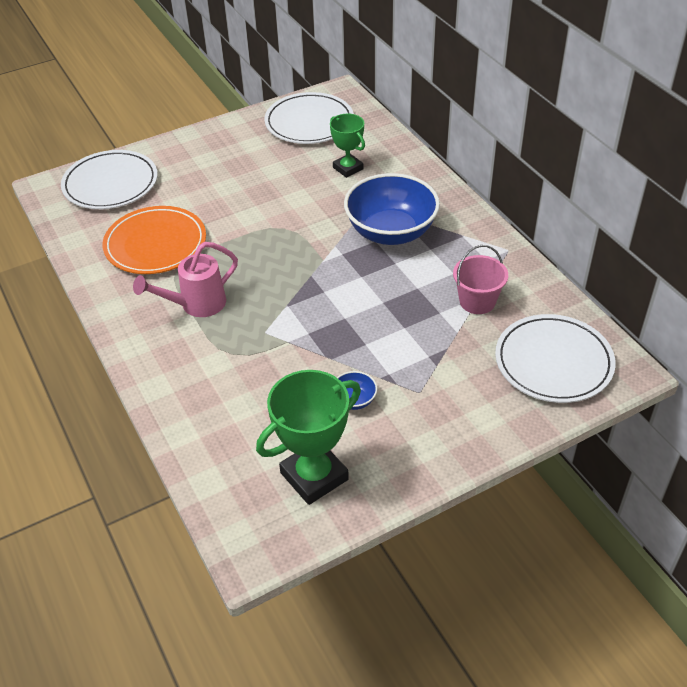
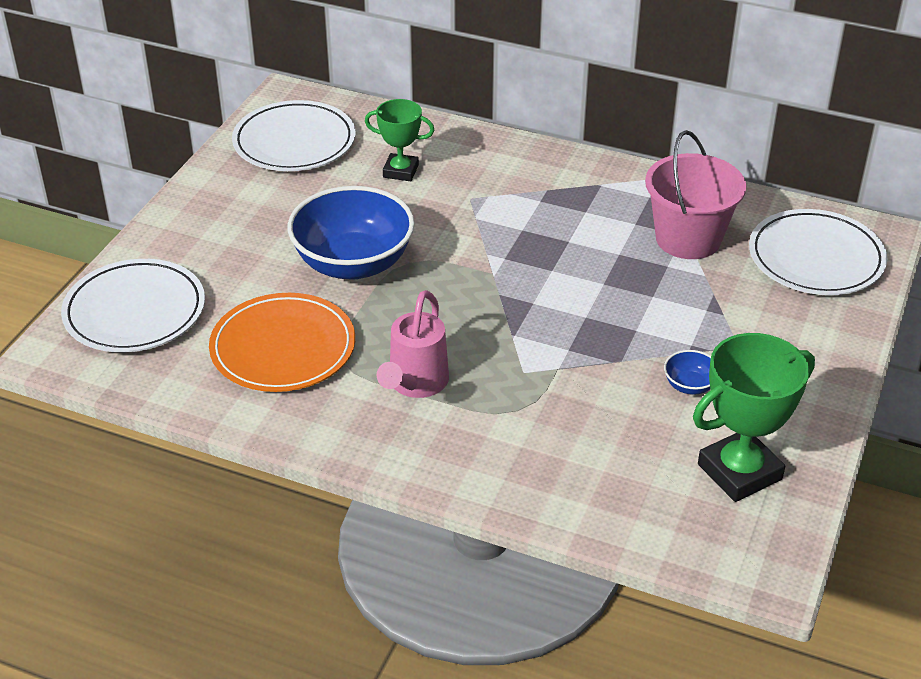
camera: 40 degrees left, 5 degrees down
(314, 476) = (739, 472): green trophy -> green trophy turned 45 degrees clockwise
(391, 232) = (526, 214): blue bowl -> blue bowl (353, 263)
(477, 301) = (688, 239): pink bucket -> pink bucket, size x1.50

